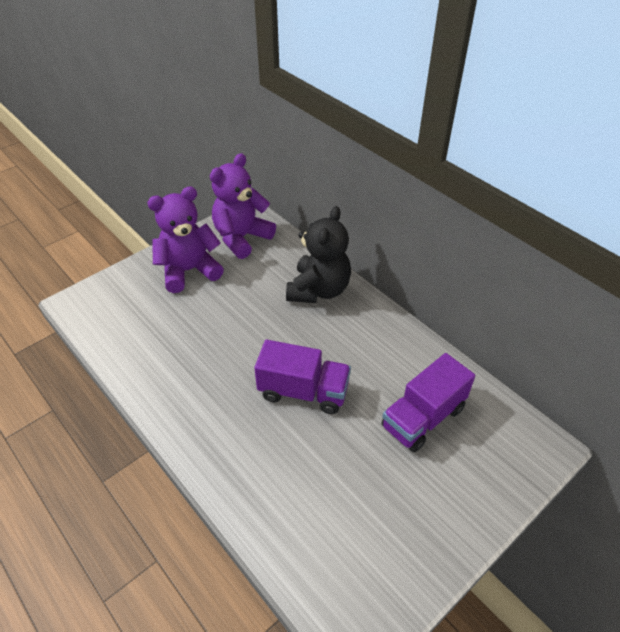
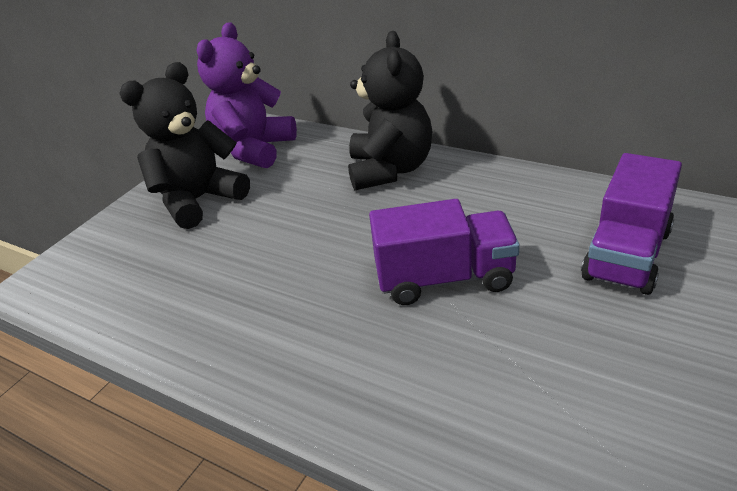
camera: 15 degrees left, 10 degrees down
(189, 271) = (198, 200): purple teddy bear -> black teddy bear

